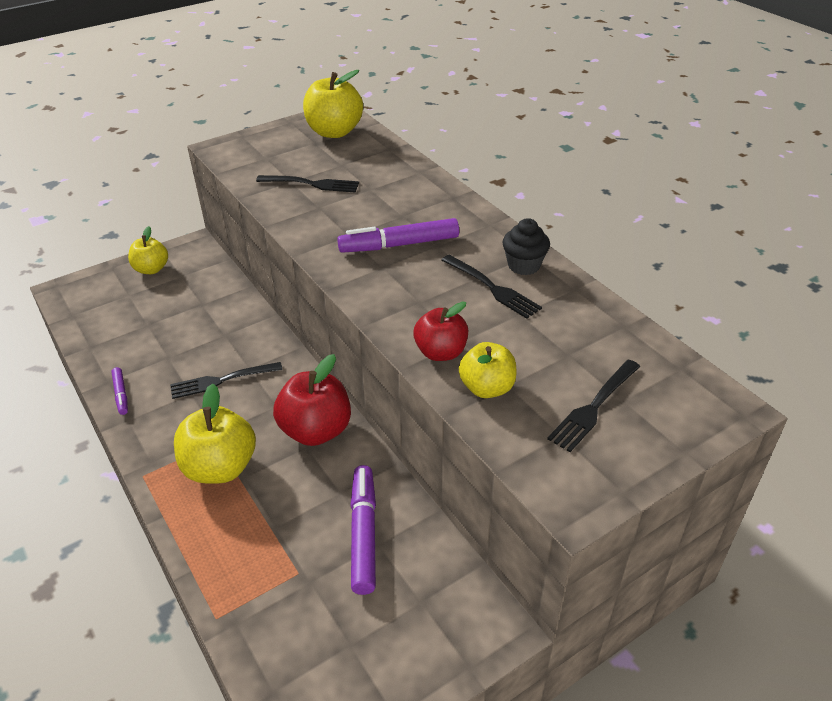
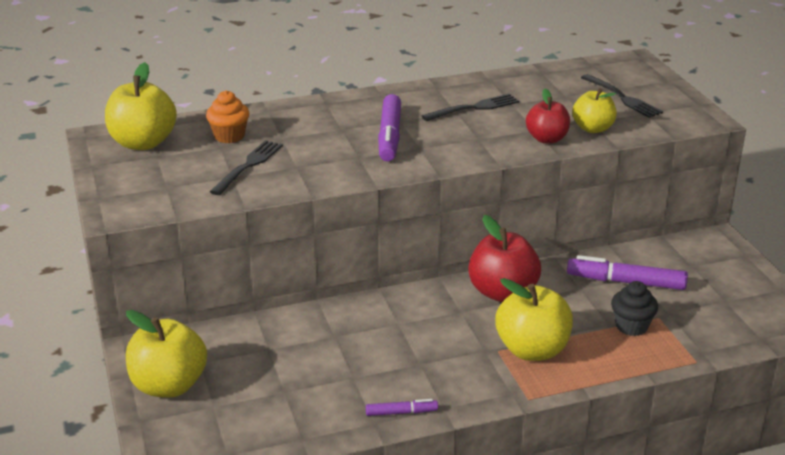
camera: 75 degrees left, 10 degrees down
(151, 269) = (169, 385): yellow apple -> yellow apple, size x1.57
(222, 380) = (410, 342): black fork -> none
(362, 164) = (229, 136): none -> orange cupcake
(524, 265) = (450, 91): black cupcake -> black cupcake (631, 326)

